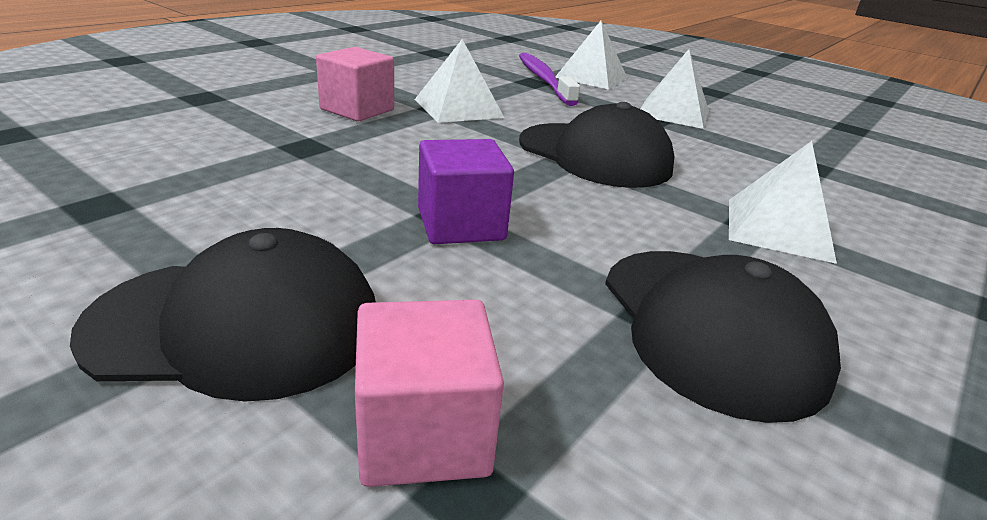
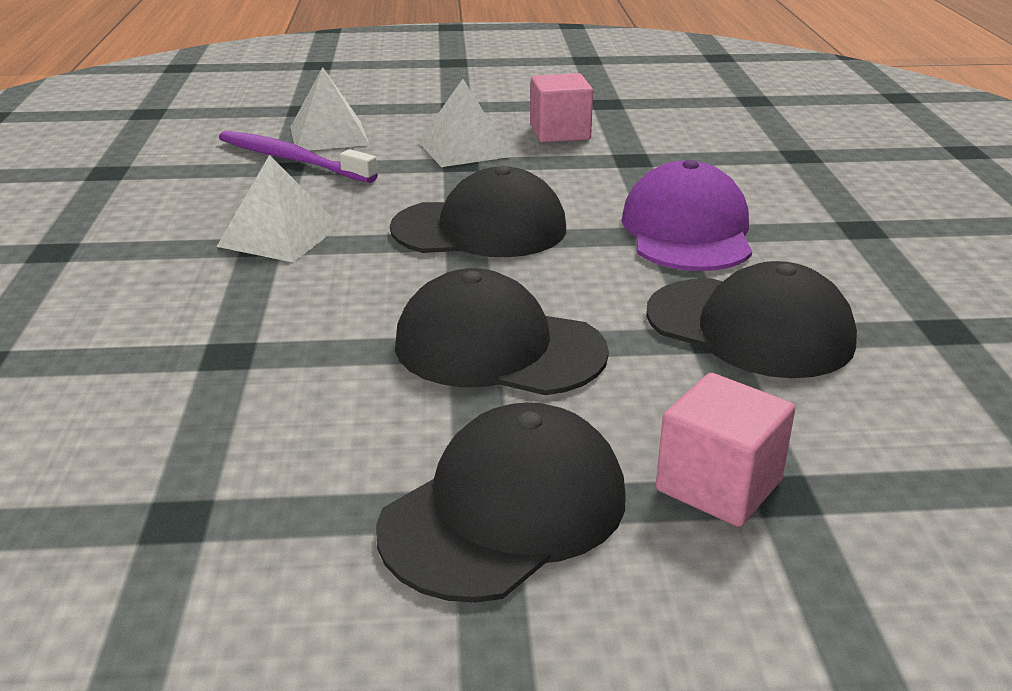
camera: 40 degrees left, 0 degrees up
(357, 110) = (186, 288): pink cube -> pink cube (560, 133)
(461, 224) = (498, 348): purple cube -> black cap
(778, 229) = (687, 231): white pyramid -> purple cap

